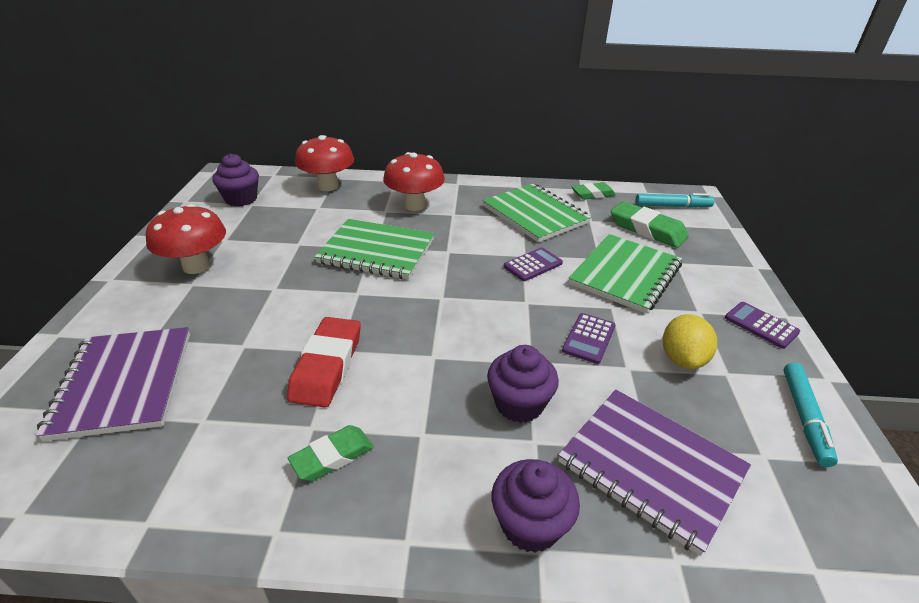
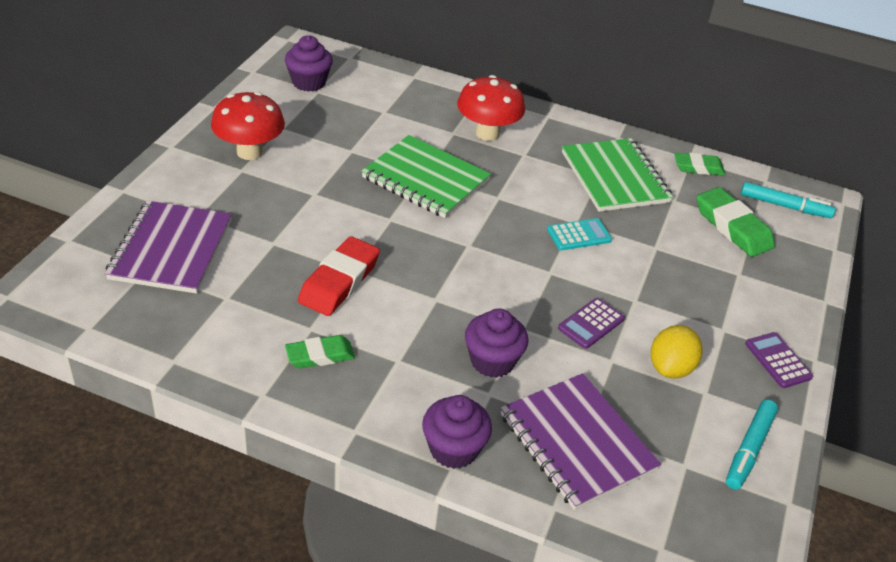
camera: 15 degrees right, 5 degrees up
(328, 186) = (403, 86): red mushroom -> none
(533, 265) = (579, 235): purple calculator -> turquoise calculator
(625, 275) = (671, 271): green notebook -> none

